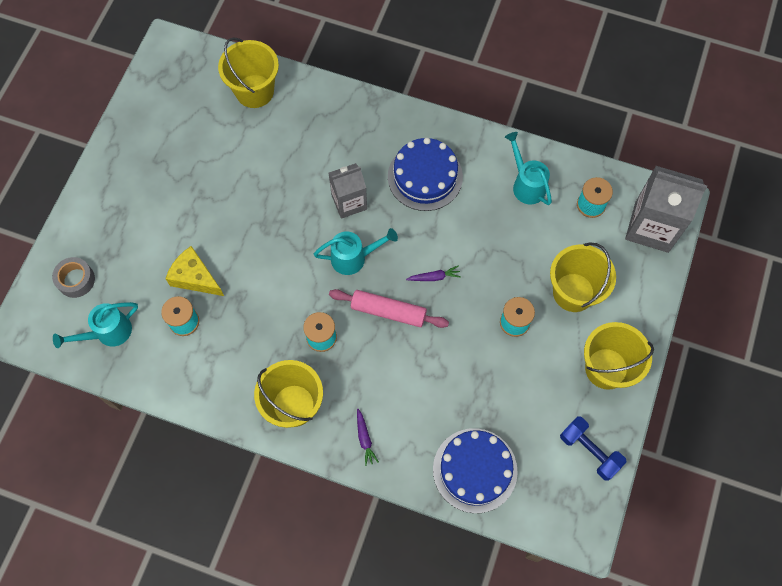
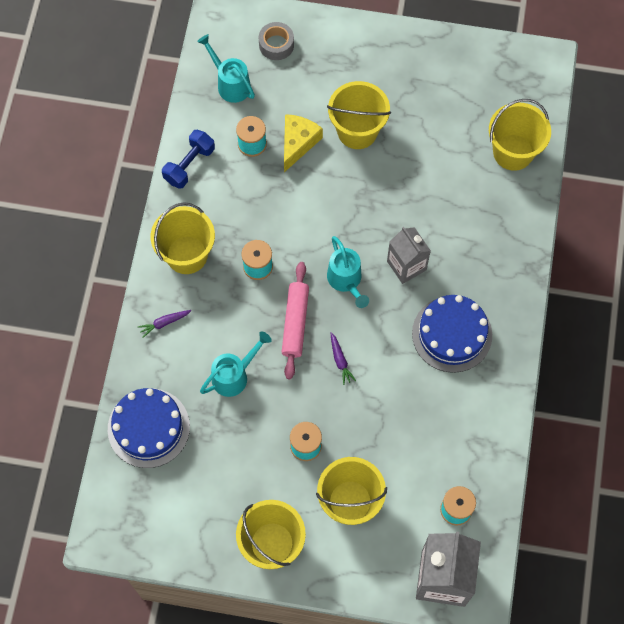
camera: 80 degrees right, 0 degrees up
(196, 220) = (357, 131): none -> yellow bucket
(526, 184) = (465, 438): turquoise watering can -> turquoise watering can (234, 375)
(589, 451) = (183, 535): blue dumbbell -> blue dumbbell (189, 165)

